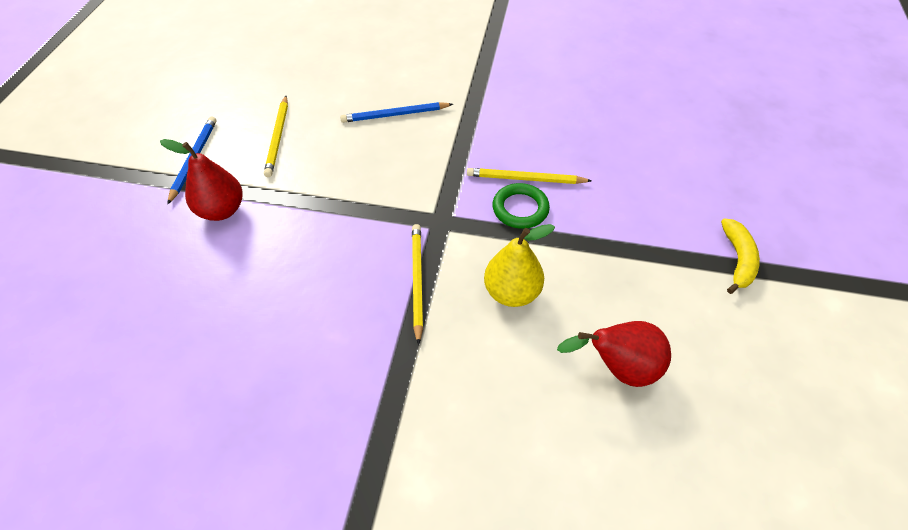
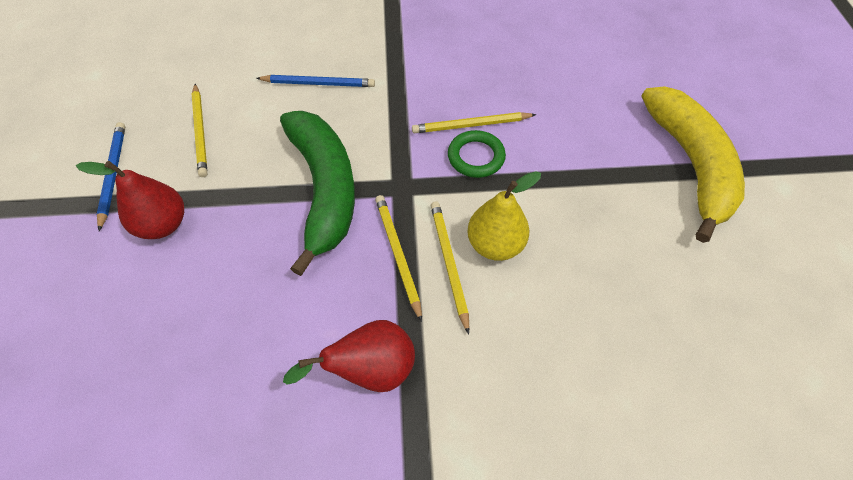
camera: 15 degrees left, 5 degrees up
(370, 209) = (324, 189): none -> green banana
(395, 115) = (318, 83): blue pencil -> blue pencil turned 150 degrees counterclockwise
(462, 299) = (449, 263): none -> yellow pencil
(618, 368) = (618, 296): red pear -> red pear (371, 370)
(738, 260) = (690, 164): yellow banana -> yellow banana, size x2.08

